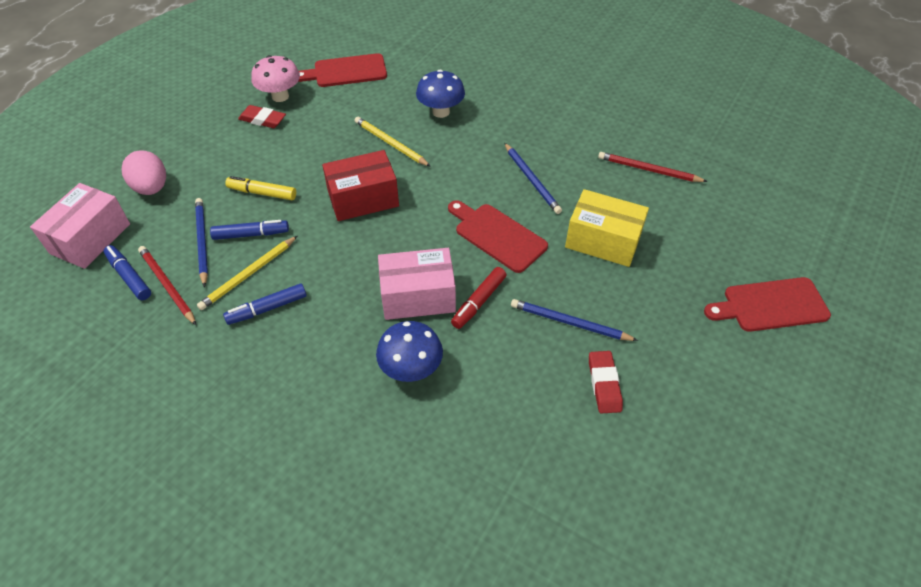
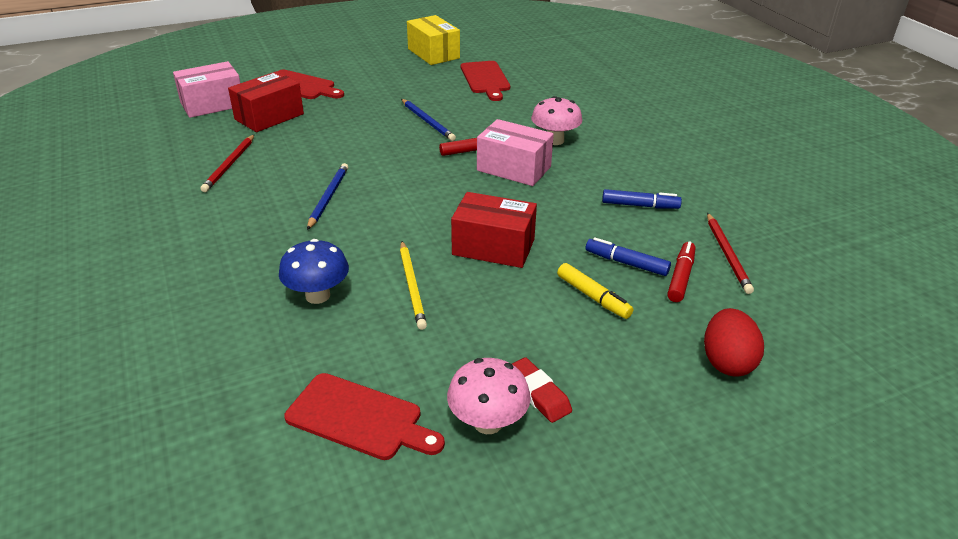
camera: 145 degrees left, 15 degrees down
(90, 238) = (811, 332): pink box -> pink box (212, 104)
(129, 276) = (766, 277): blue marker -> none
(151, 188) = (727, 362): pink egg -> red egg
(202, 242) = (680, 277): blue pencil -> red marker
(248, 274) = (645, 233): yellow pencil -> none
(411, 369) = (555, 140): blue mushroom -> pink mushroom
(497, 236) = (411, 176): red cutting board -> red cutting board (485, 79)
(603, 241) = (341, 144): yellow box -> yellow box (433, 53)
(604, 384) = (445, 97): red eraser -> none
(648, 170) = (229, 165): red pencil -> red pencil turned 45 degrees clockwise
(716, 240) = (269, 117): none -> red box

